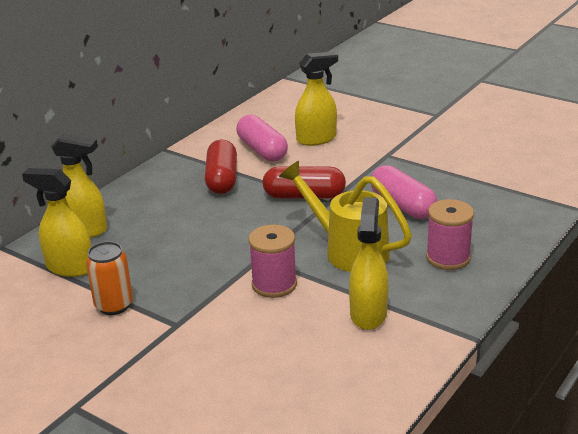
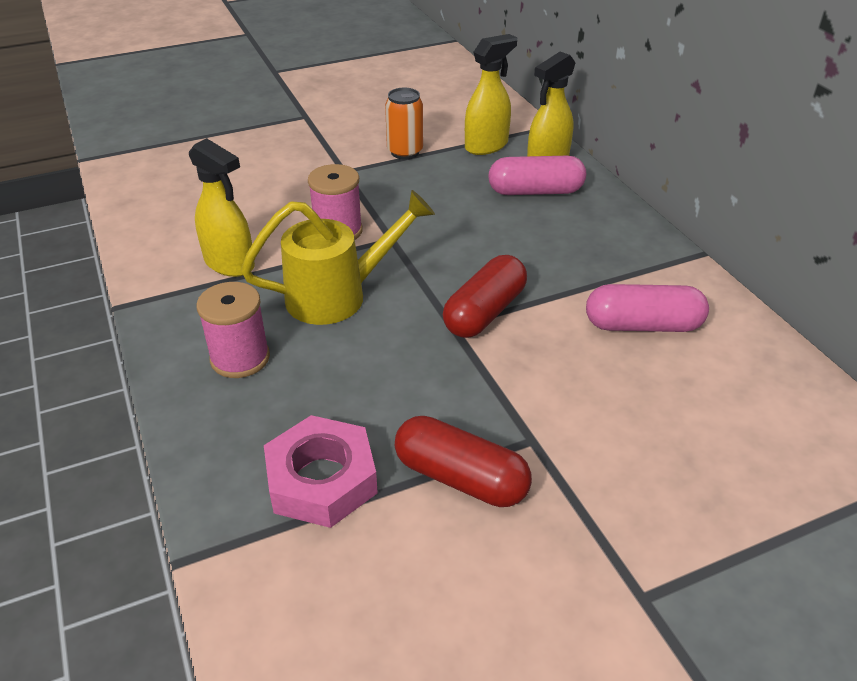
camera: 120 degrees right, 10 degrees up
(222, 179) = (584, 268): red capsule -> red capsule (461, 478)
(316, 139) = (643, 390): yellow spray bottle -> none
(402, 205) = (381, 381): pink capsule -> pink capsule (535, 191)
(486, 194) = (321, 480): none -> pink nut

